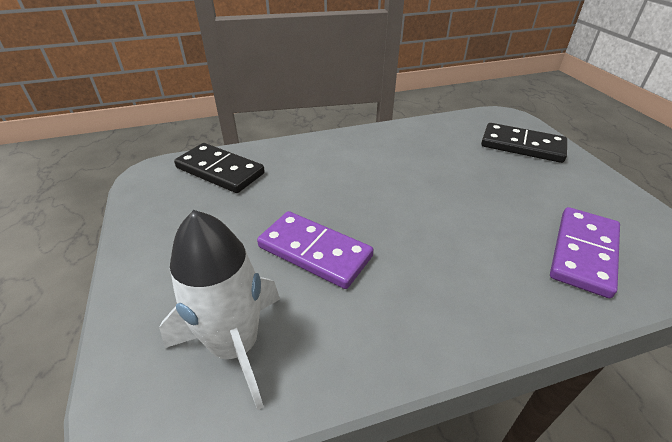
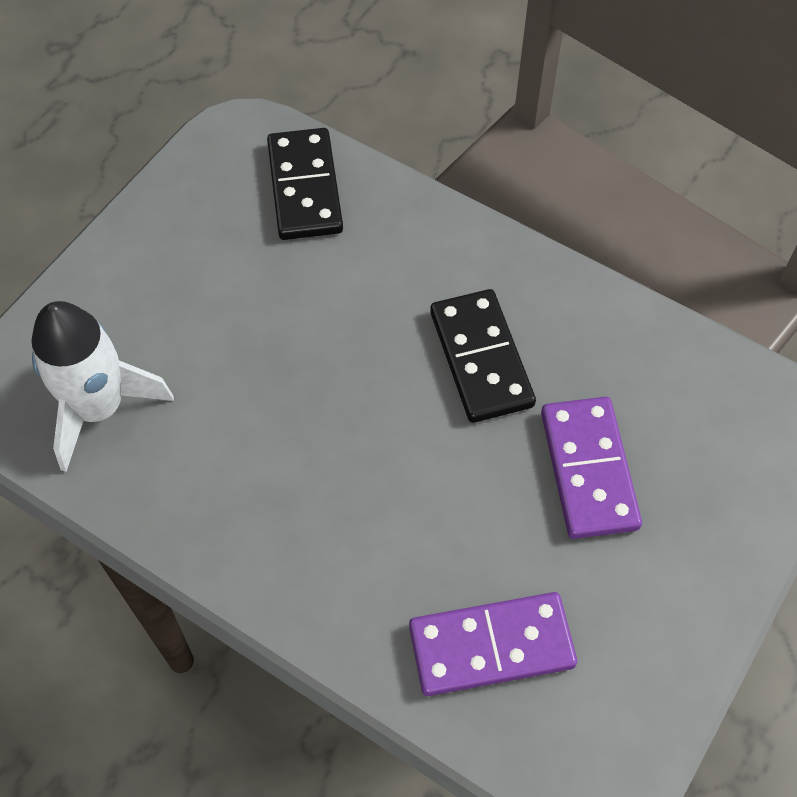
camera: 50 degrees right, 20 degrees up
(315, 251) = (258, 382): purple domino -> purple domino (589, 470)
(522, 146) = (710, 481): black domino -> black domino (481, 358)

